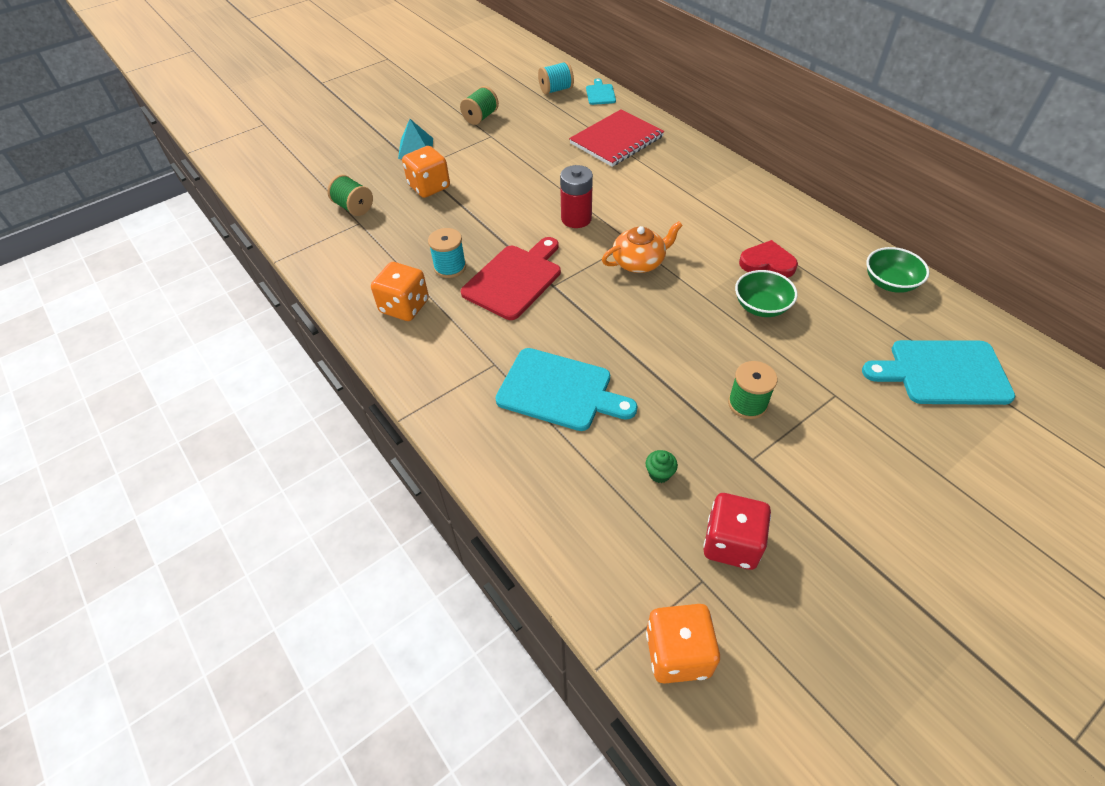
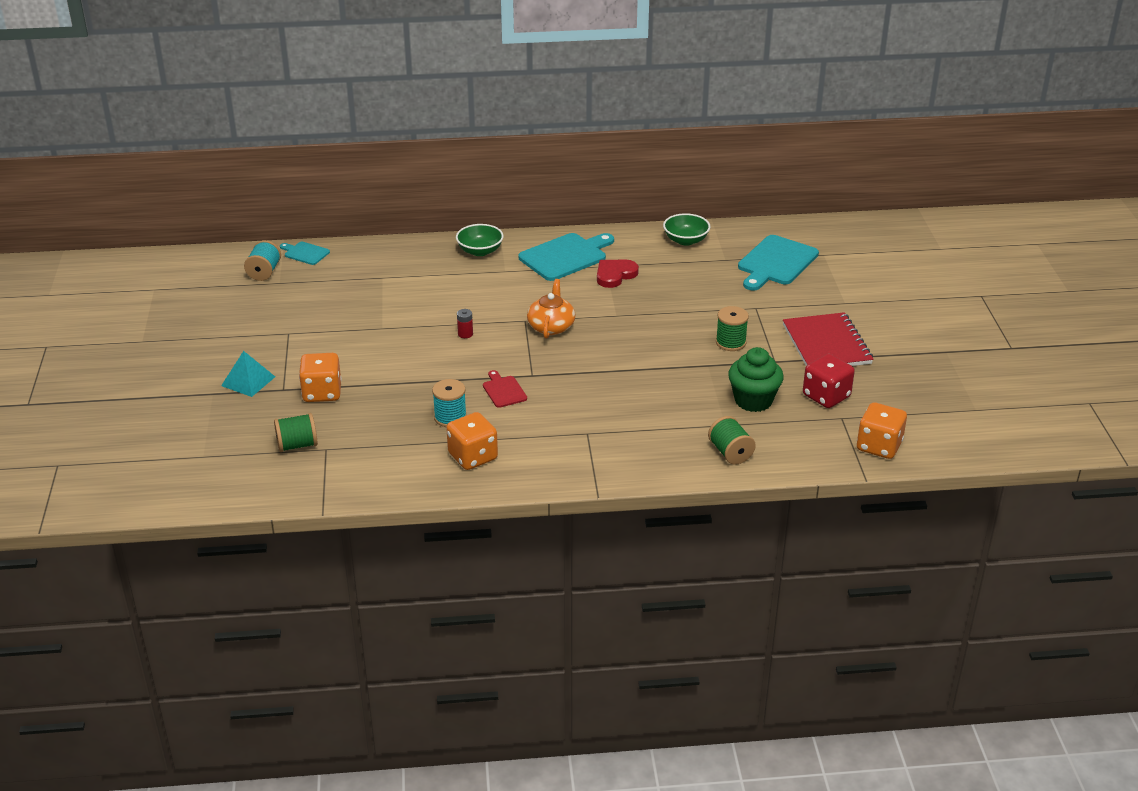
camera: 60 degrees left, 15 degrees down
(480, 117) = (249, 328): green spool -> green spool (730, 453)
(514, 279) = (503, 390): red cutting board -> red cutting board, size x0.51
(559, 391) = (643, 413): turquoise cutting board -> turquoise cutting board (566, 256)
(576, 218) = (465, 334): red battery -> red battery, size x0.50
(616, 140) = (386, 274): red notebook -> red notebook (826, 344)
(659, 473) = (753, 400): green cupcake -> green cupcake, size x2.27
(761, 306) = (653, 297): green bowl -> green bowl (480, 251)

